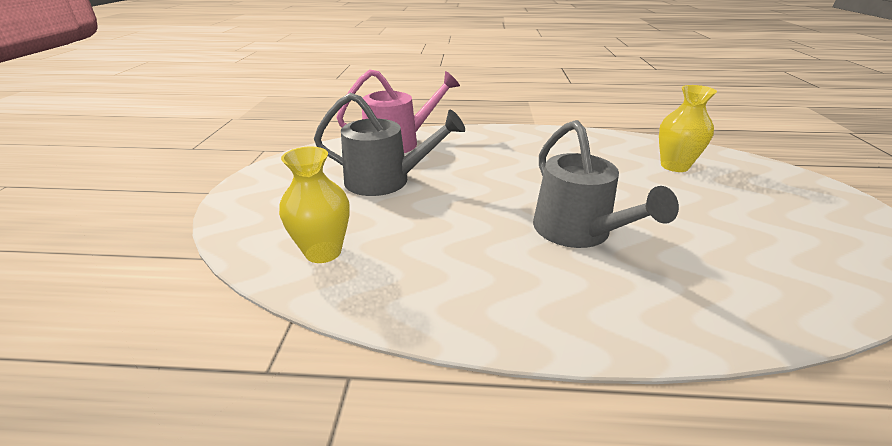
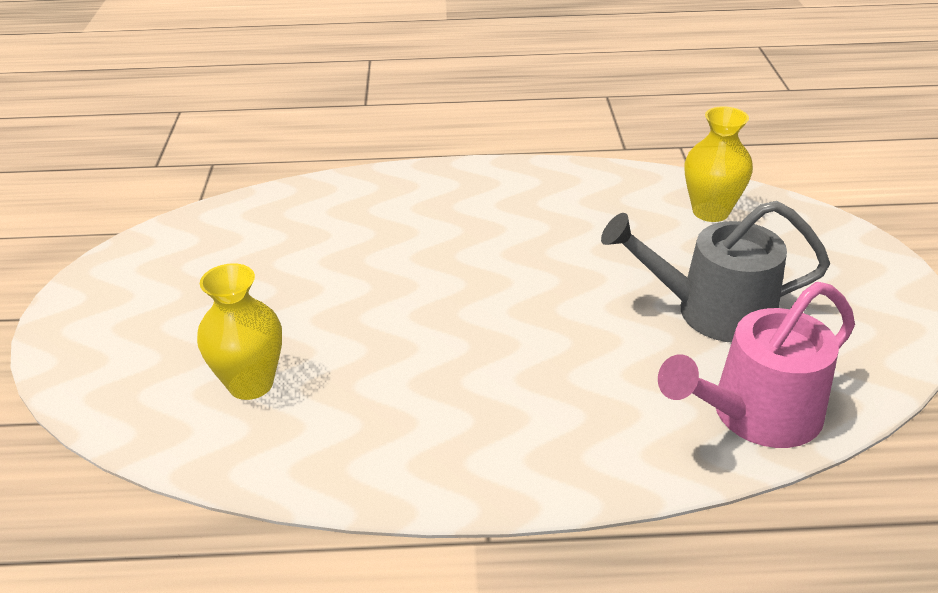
camera: 175 degrees right, 5 degrees up
(577, 232) = (449, 252): grey watering can -> none

